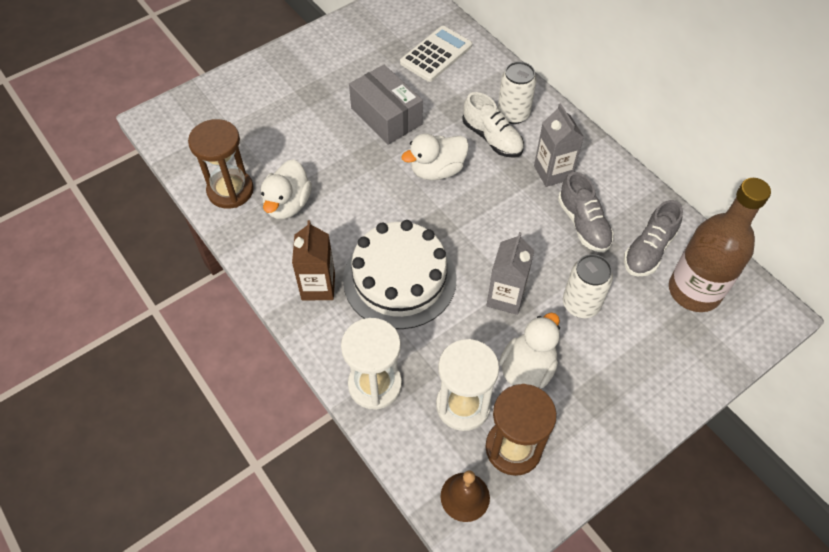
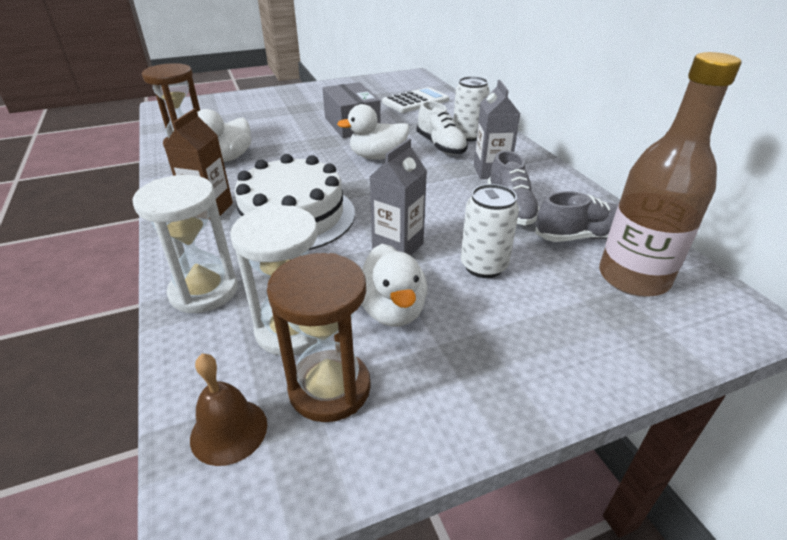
camera: 15 degrees right, 20 degrees down
(527, 368) = (392, 310): white duck -> white duck turned 120 degrees clockwise
(648, 250) = (581, 237): grey shoe -> grey shoe turned 150 degrees counterclockwise

